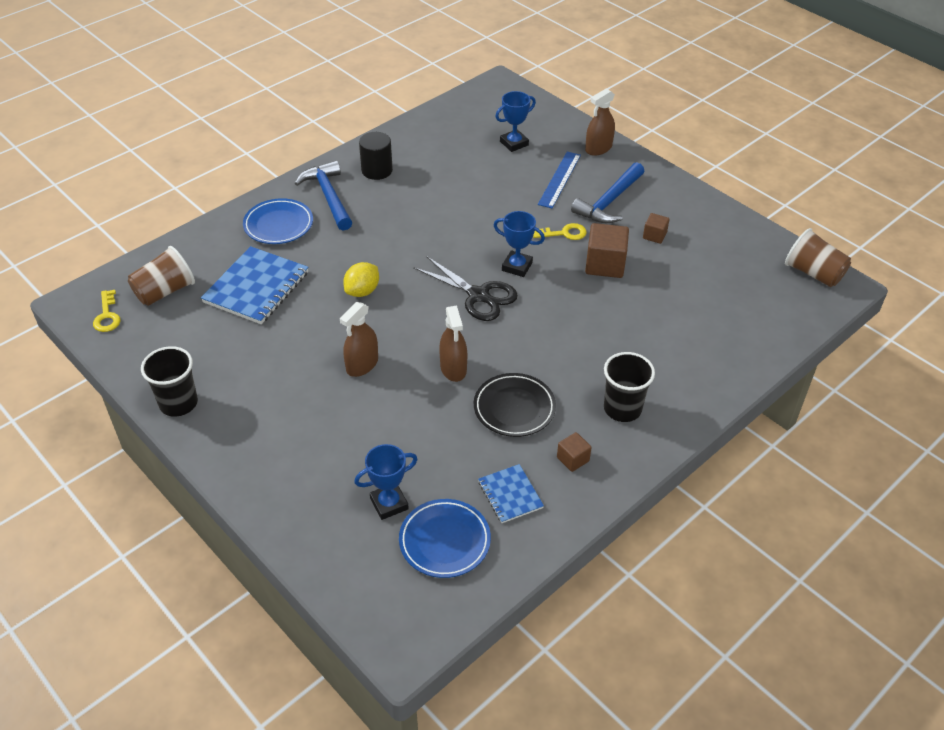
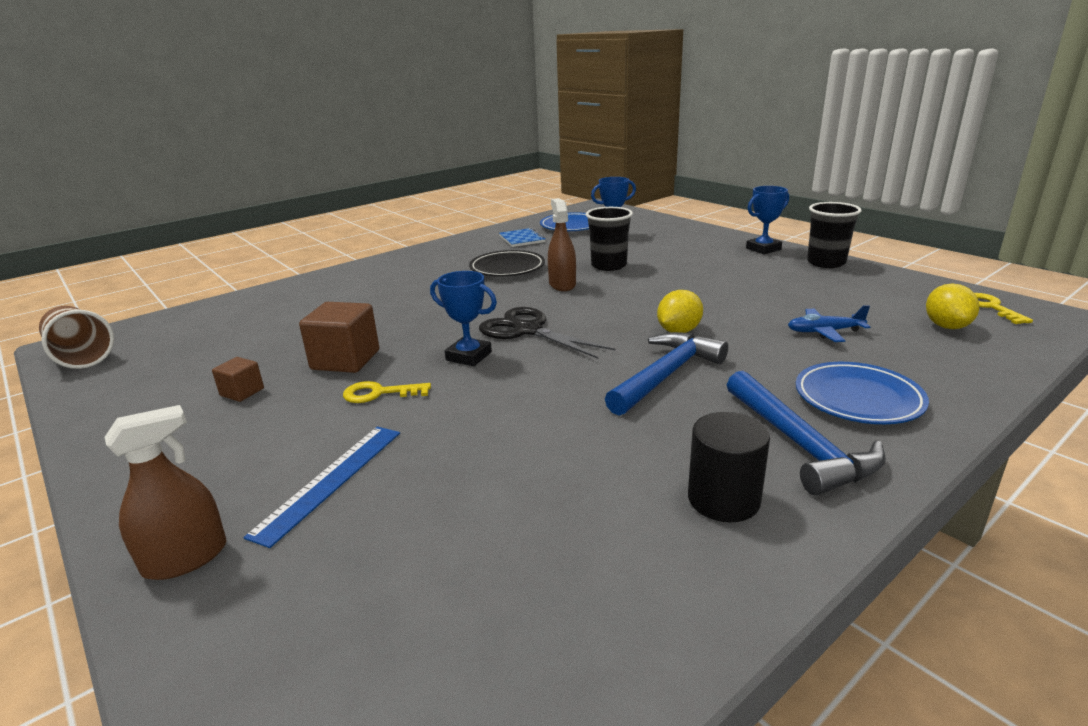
camera: 175 degrees left, 20 degrees down
(165, 291) = (946, 326): brown cup -> yellow lemon
(256, 287) = (824, 332): blue notebook -> blue plane
(362, 365) = (657, 284): brown spray bottle -> none
(514, 143) = (386, 576): blue trophy -> blue trophy (763, 249)
(573, 459) = (467, 251): brown cube -> none
(609, 202) = (267, 439): blue hammer -> blue hammer (666, 375)
(622, 409) = (409, 270): black cup -> black cup (608, 265)

